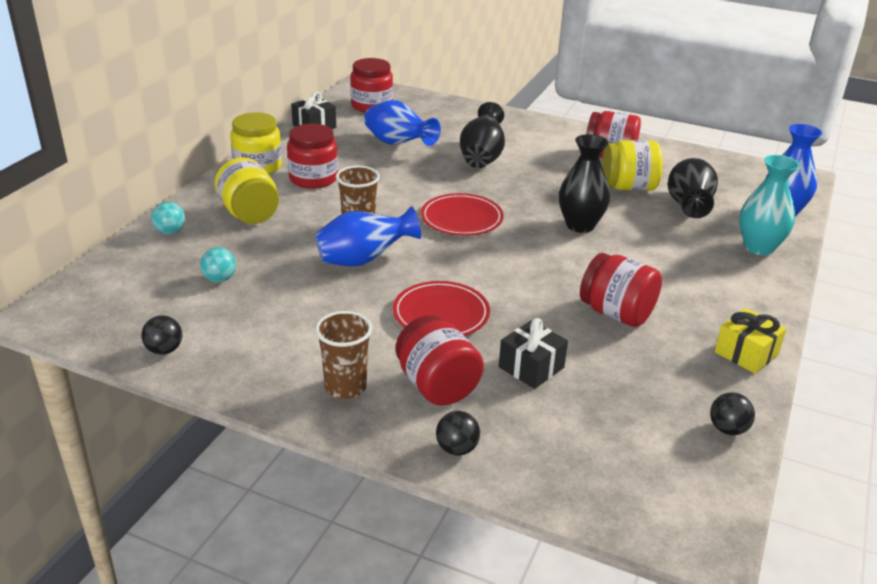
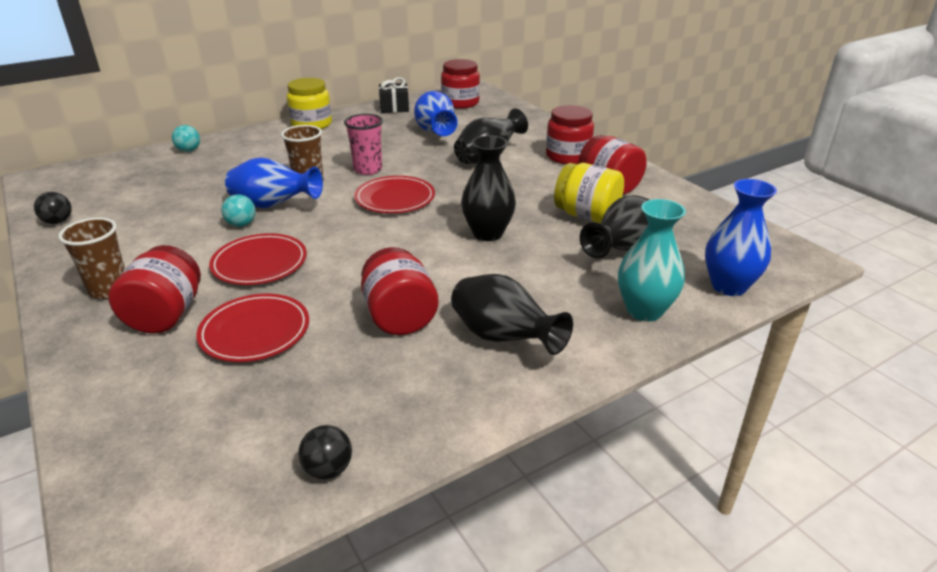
camera: 35 degrees right, 0 degrees up
(220, 279) = (164, 188): turquoise ball -> turquoise ball (241, 224)
(249, 214) = (254, 153): yellow jar -> none
(313, 178) = (335, 141): red jar -> red jar (568, 156)
(393, 198) = (368, 169): none -> pink cup
(457, 449) = (96, 370): black ball -> none
(531, 367) = (255, 332): black gift -> red plate
(704, 300) = (503, 338): none -> black vase
(746, 353) = (466, 405): yellow gift -> none

